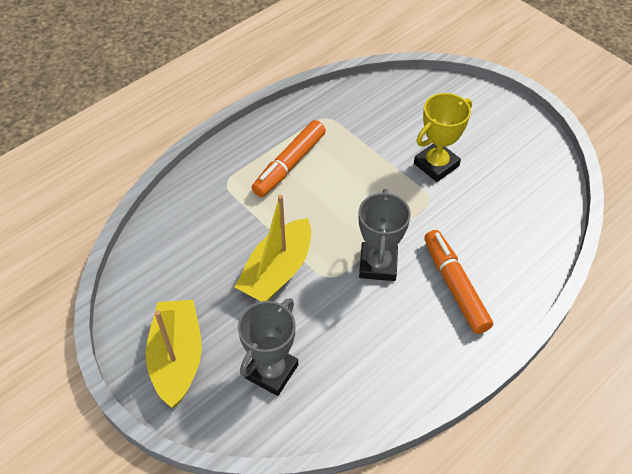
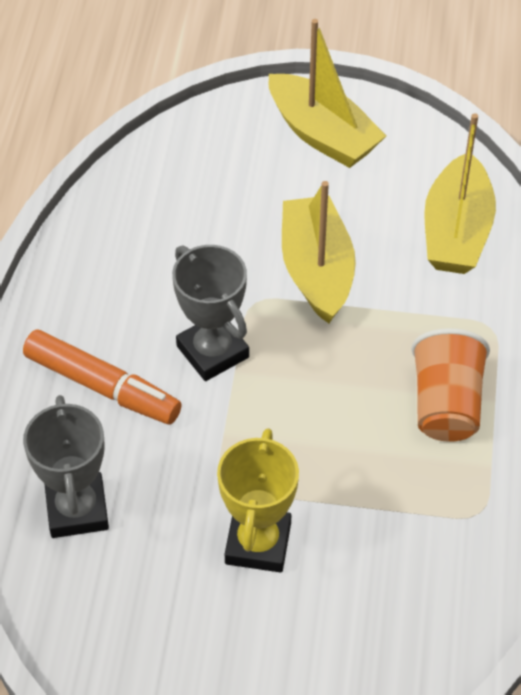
camera: 140 degrees right, 0 degrees up
(181, 240) = (456, 231): none -> yellow boat
(271, 371) = (221, 180): grey trophy -> grey trophy (77, 509)
(289, 164) = (446, 404): orange marker -> orange cup

